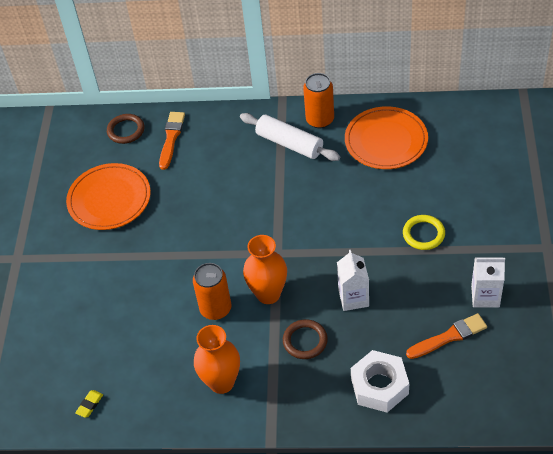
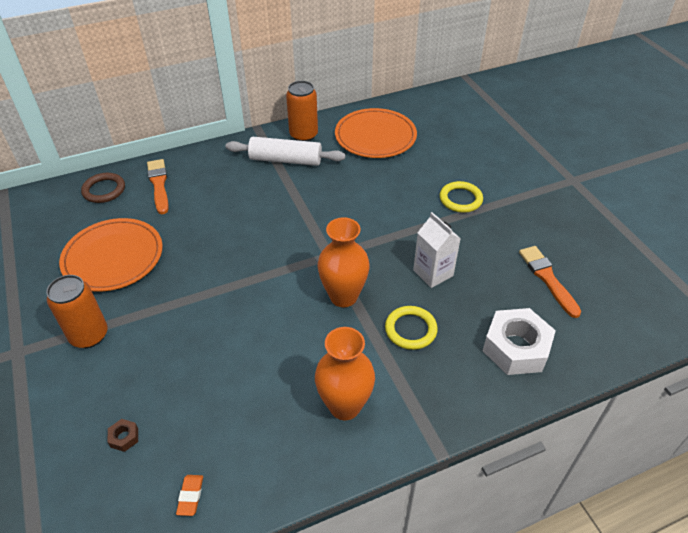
camera: 30 degrees left, 5 degrees down
(64, 348) = (124, 437): none -> brown nut
(90, 405) = (190, 496): yellow eraser -> orange eraser
(215, 309) = (294, 329): orange can -> orange can (89, 335)
(305, 341) = (410, 329): brown ring -> yellow ring
(449, 337) = (547, 278): orange brush -> orange brush turned 60 degrees counterclockwise
(485, 296) = (552, 234): white carton -> none

